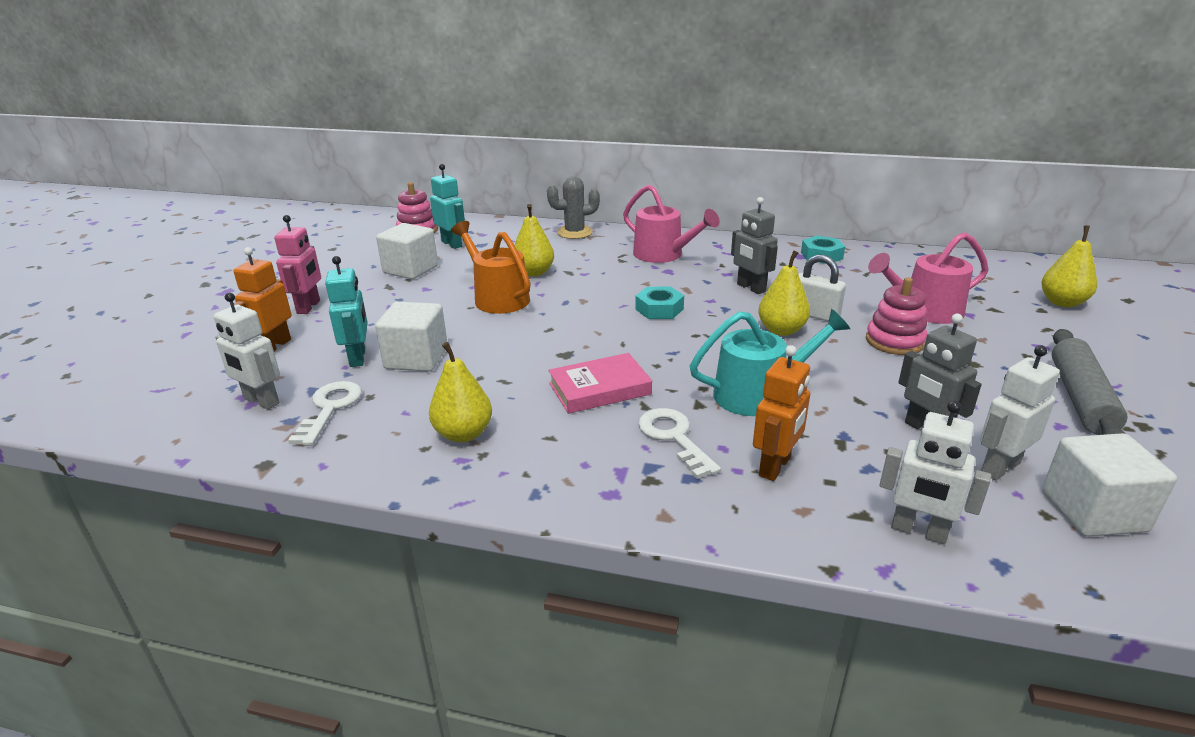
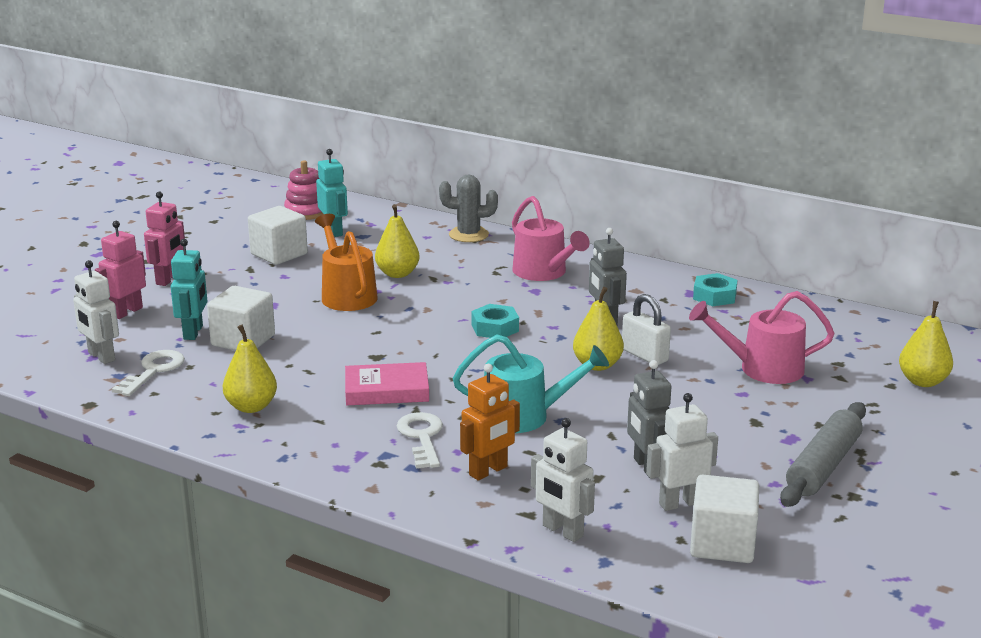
camera: 15 degrees right, 5 degrees down
(274, 346) = (126, 312): orange robot -> pink robot
(894, 341) = (699, 392): pink stacking toy -> none

